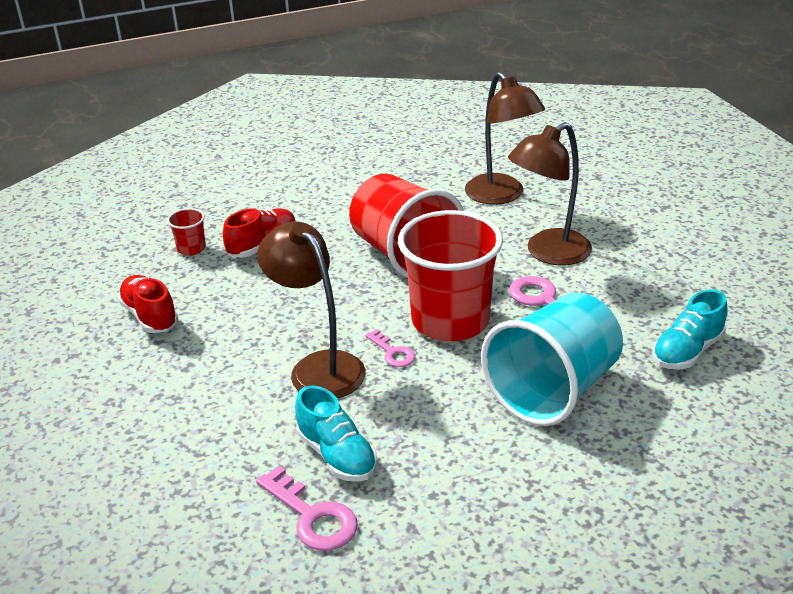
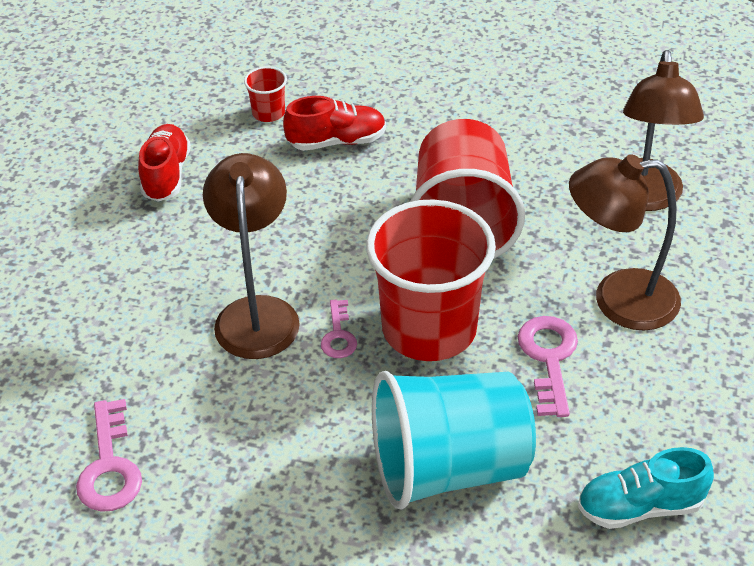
camera: 35 degrees right, 10 degrees up
(337, 455) = (185, 418): turquoise shoe -> none

